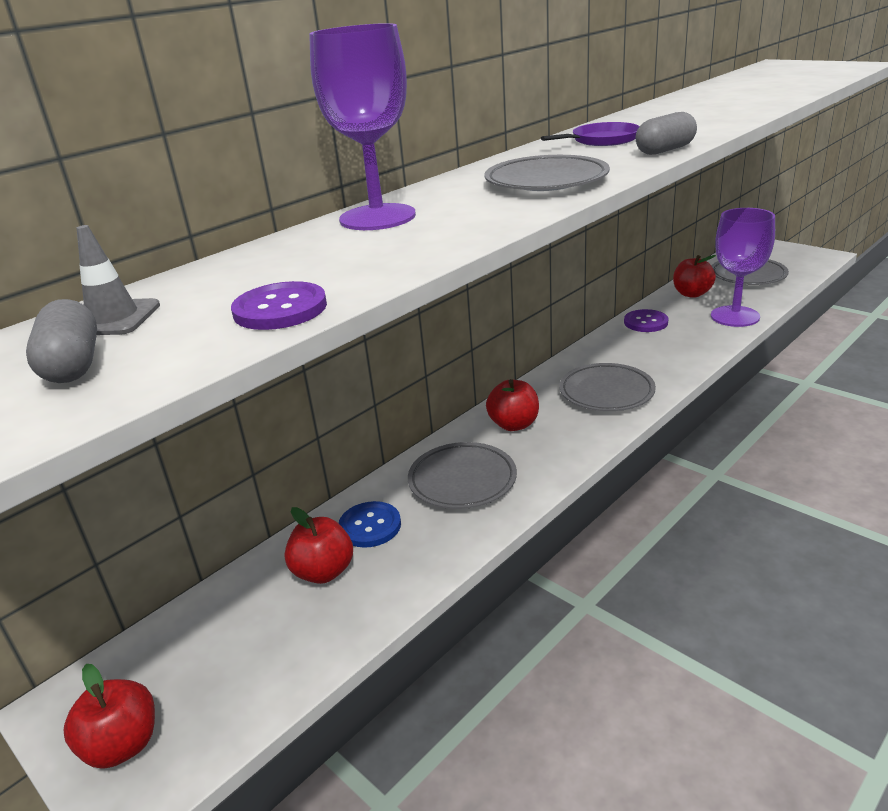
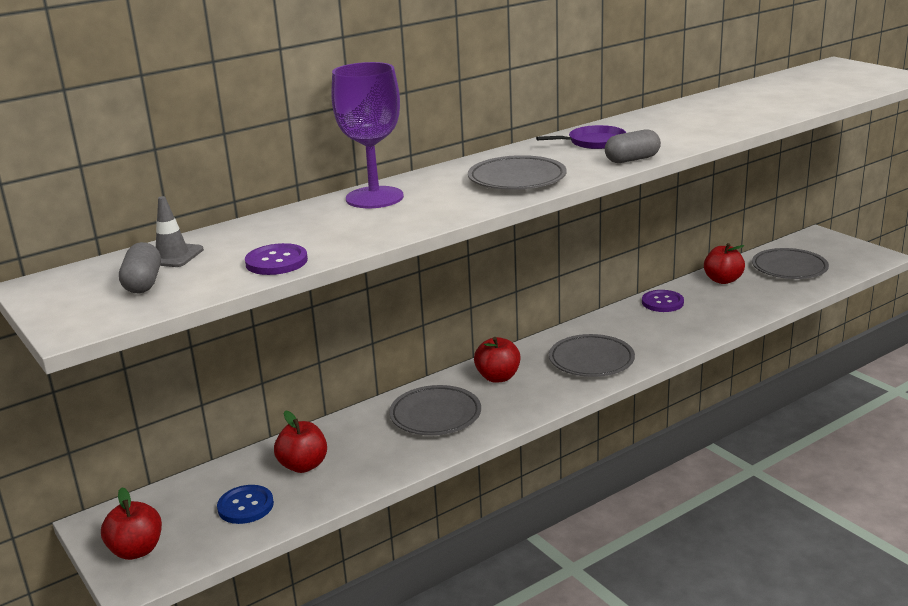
camera: 10 degrees right, 5 degrees down
(370, 526) = (349, 439): blue button -> blue button (245, 506)
(735, 316) = (750, 307): purple goblet -> none

